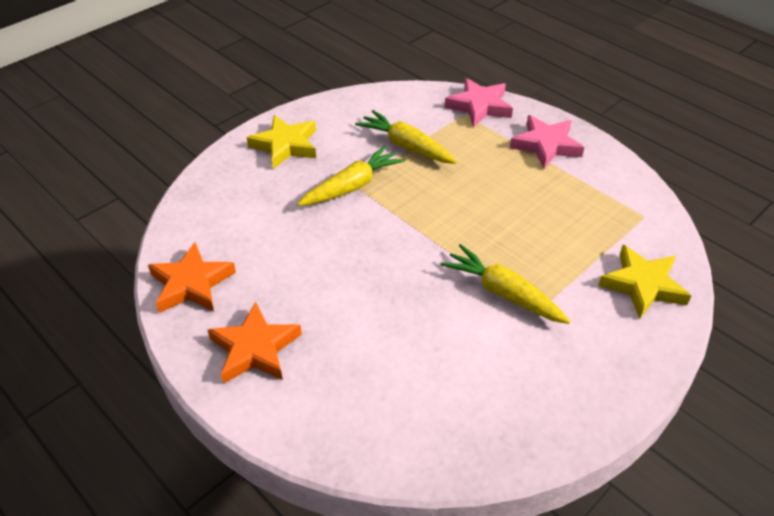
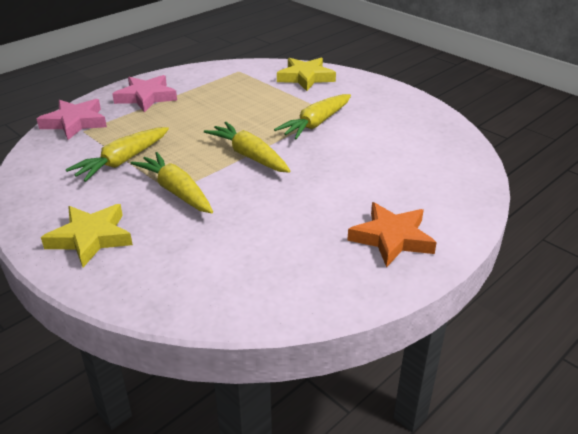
camera: 90 degrees left, 10 degrees down
(191, 284) = (314, 289): orange star -> none
(420, 234) = (249, 156): none -> yellow carrot

